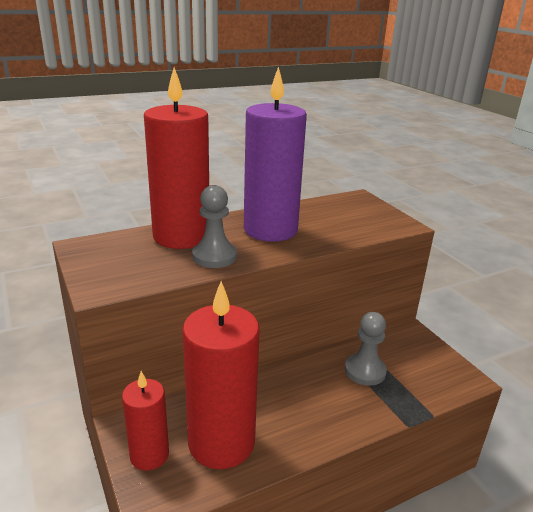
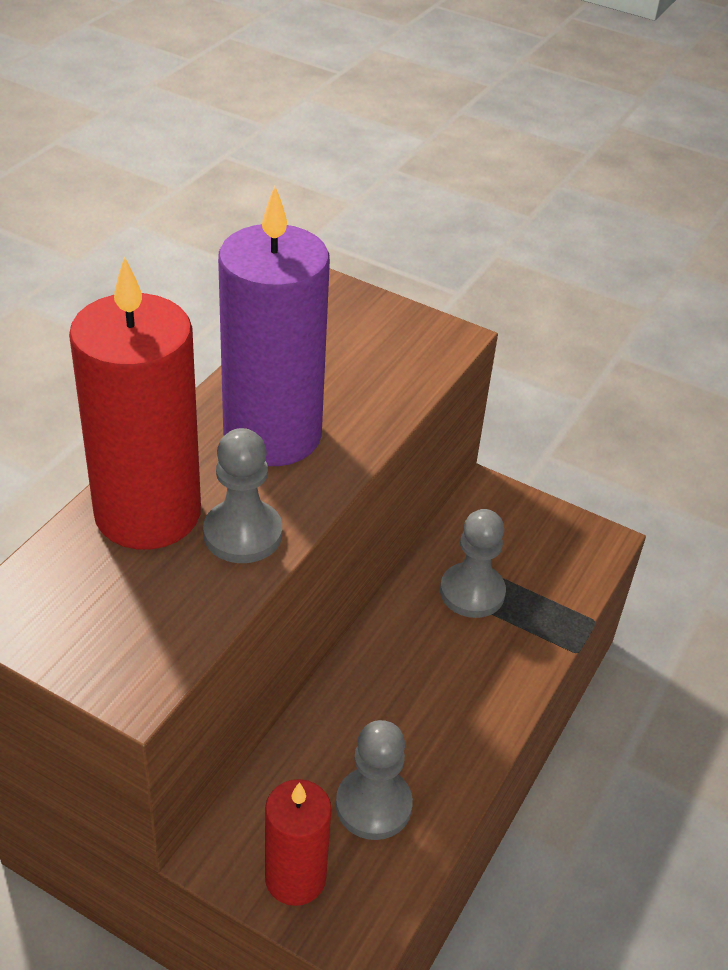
camera: 35 degrees left, 15 degrees up
(221, 442) = (373, 805): red candle -> grey pawn

